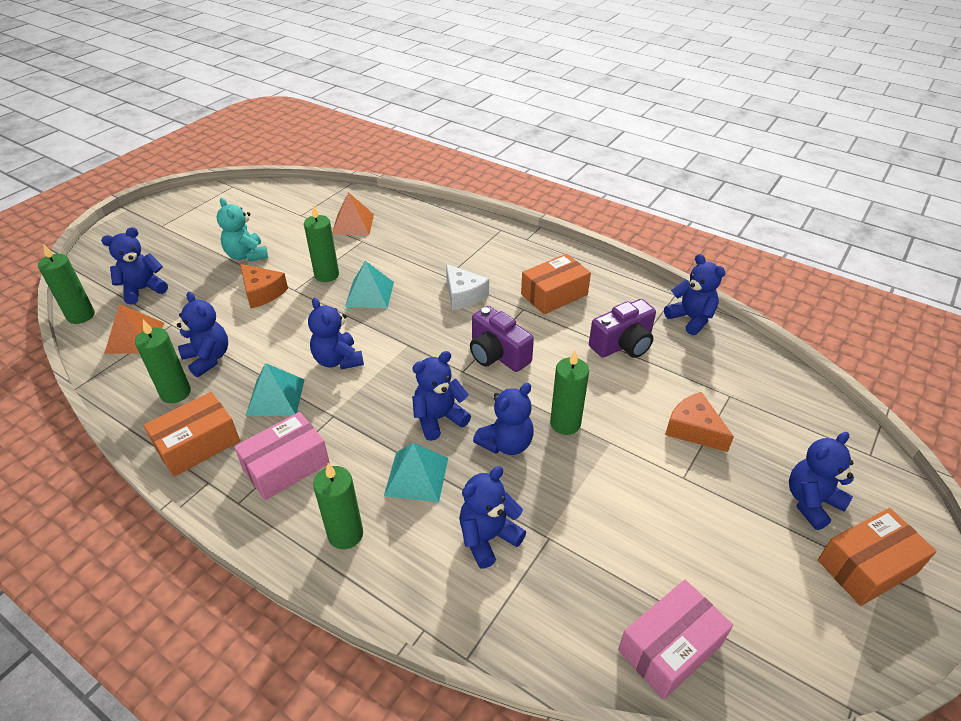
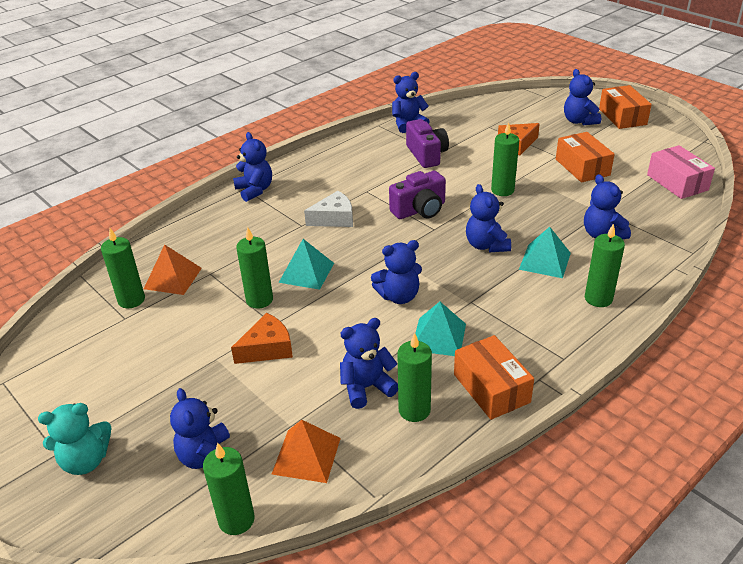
camera: 75 degrees left, 5 degrees down
(247, 255) = (185, 363): turquoise teddy bear -> turquoise teddy bear (85, 461)
(286, 466) = (526, 330): pink box -> none
(323, 212) = (131, 300): none -> green candle
(506, 443) = (518, 217): blue teddy bear -> blue teddy bear (255, 190)
(554, 294) = (354, 174): orange box -> orange box (582, 167)

